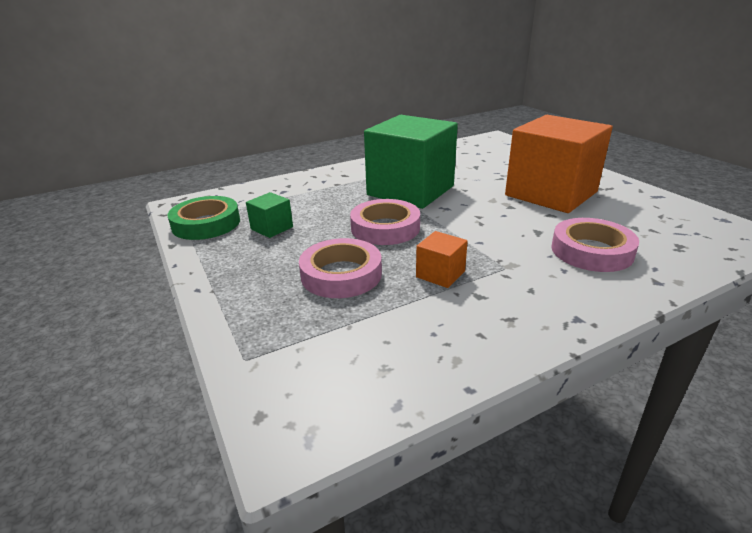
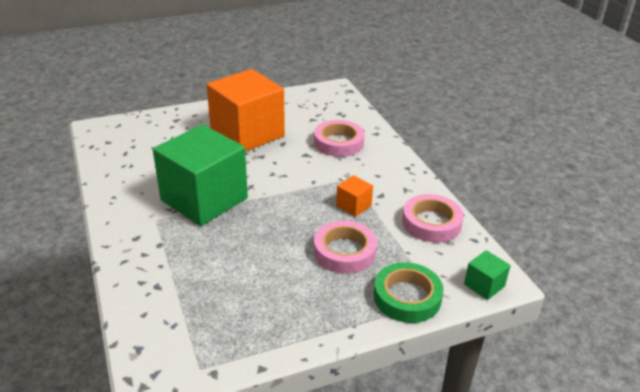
camera: 85 degrees left, 5 degrees up
(206, 224) = (219, 345): green tape -> green tape (407, 297)
(272, 228) = (249, 292): green cube -> green cube (484, 285)
(385, 228) = (275, 222): pink tape -> pink tape (431, 223)

